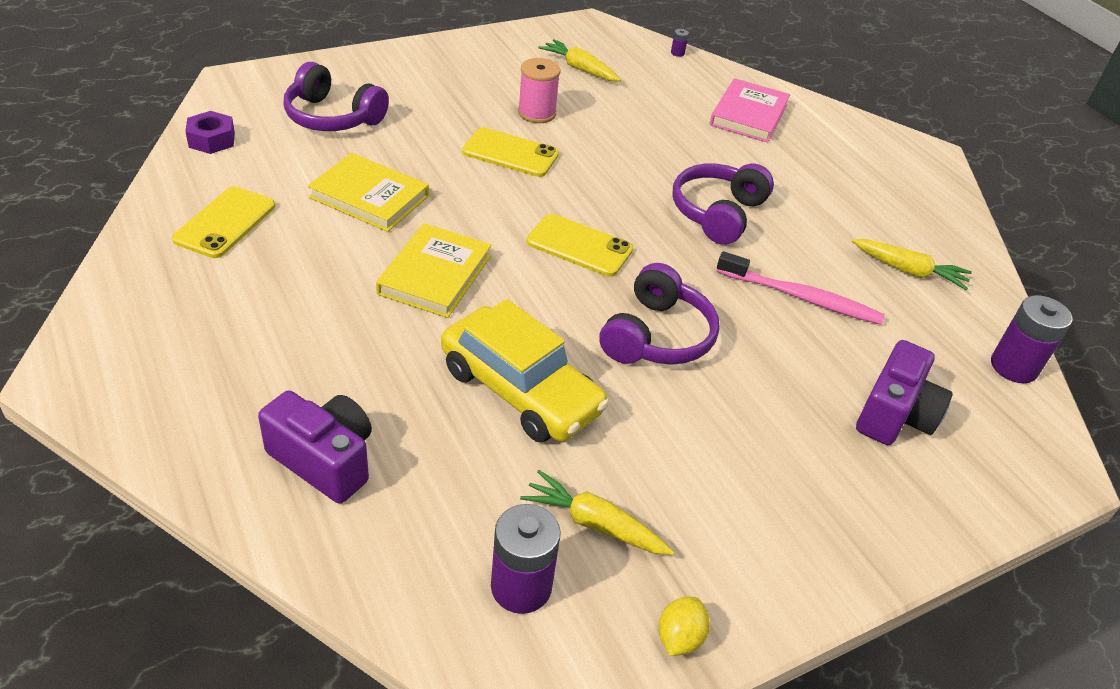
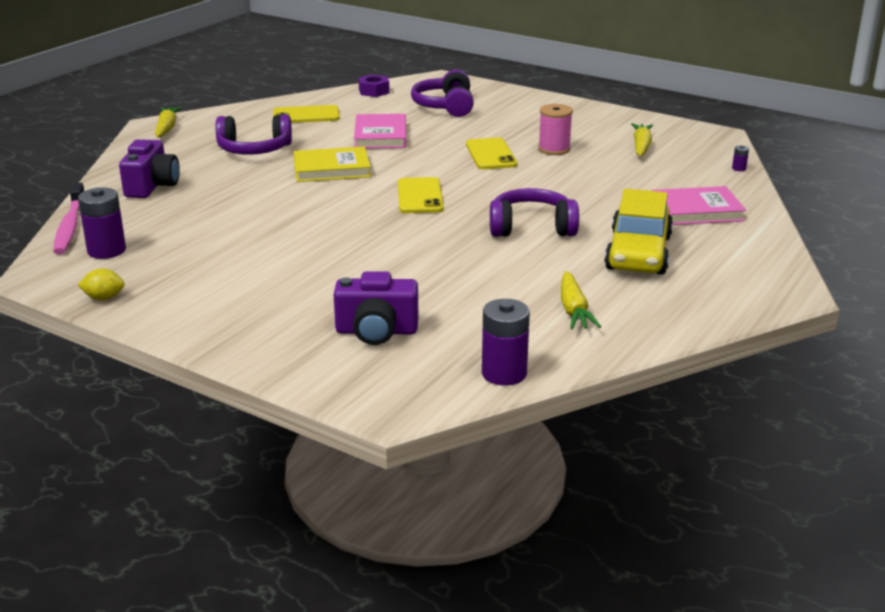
camera: 65 degrees right, 15 degrees down
(369, 197) = (380, 135): yellow book -> pink book
(521, 390) = (258, 214): yellow car -> yellow car (638, 253)
(594, 524) = (169, 258): yellow carrot -> yellow carrot (167, 128)
(657, 336) = (357, 238): purple headphones -> purple headphones (254, 150)
(801, 297) = (471, 275): pink toothbrush -> pink toothbrush (70, 226)

